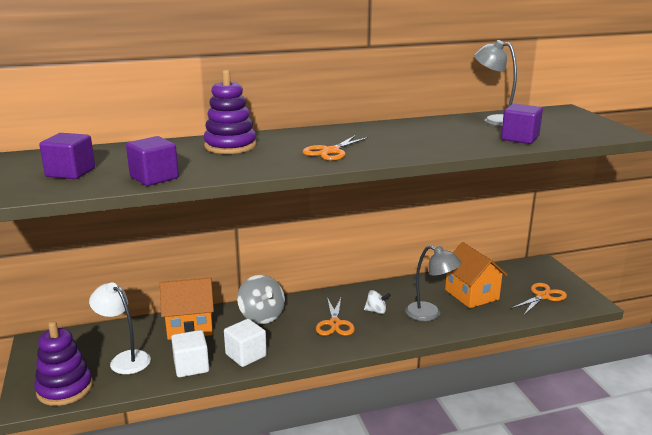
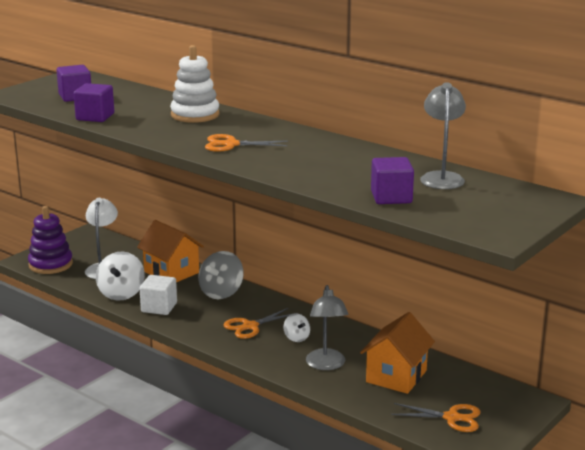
camera: 55 degrees right, 0 degrees up
(191, 366) = (121, 293): white cube -> white spinning top
(230, 146) = (195, 115): purple stacking toy -> white stacking toy

